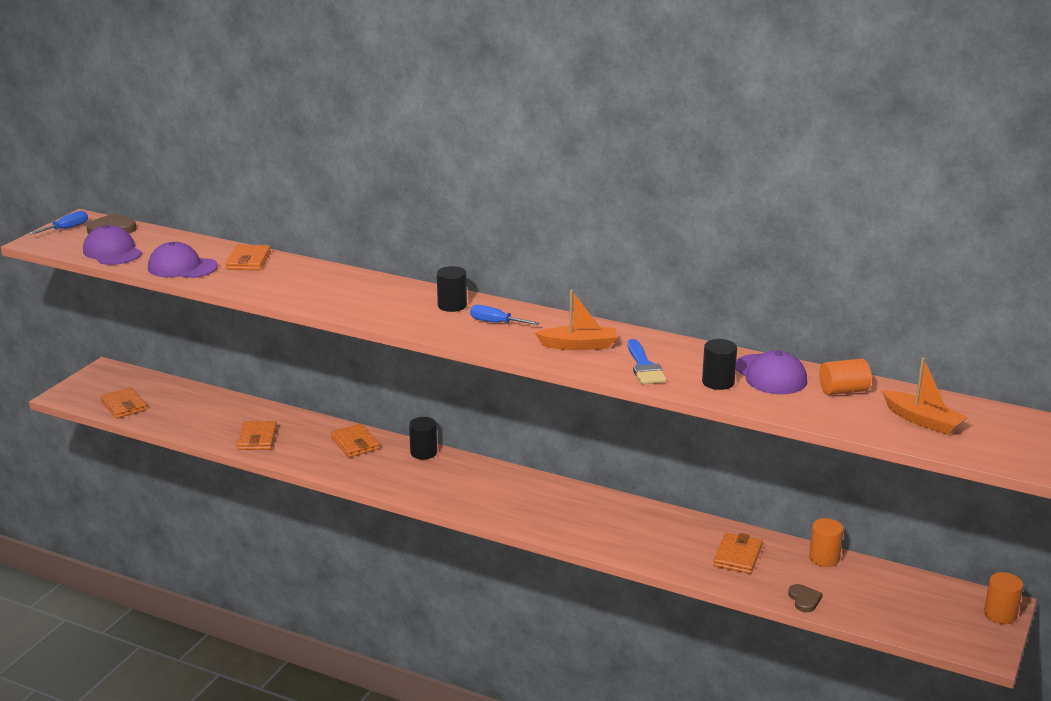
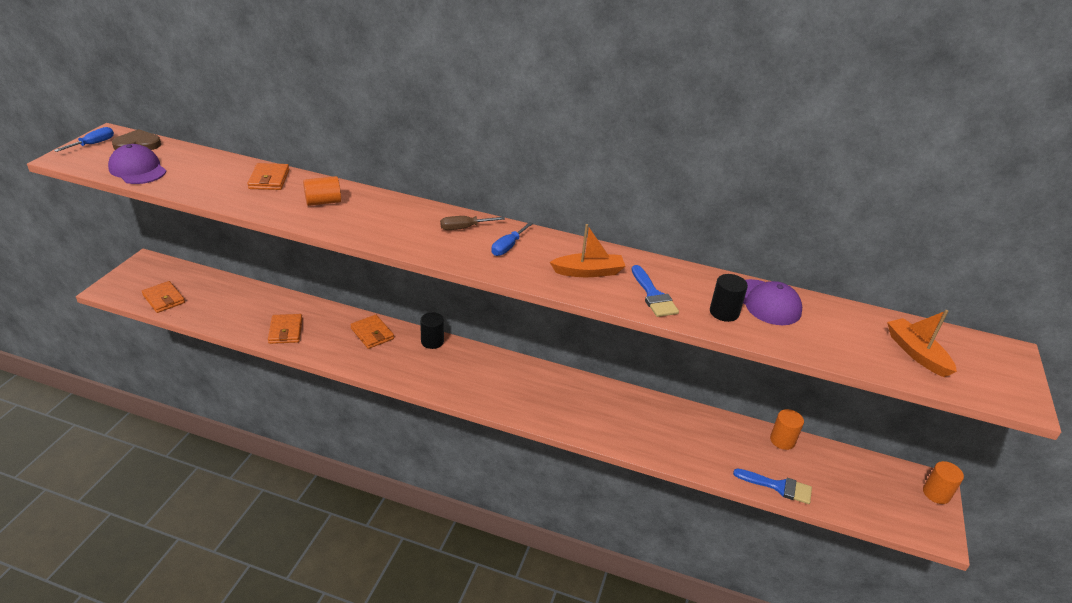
camera: 10 degrees left, 10 degrees up
(182, 267) = (206, 186): purple cap -> none
(452, 305) = (464, 228): black cylinder -> brown screwdriver
(496, 323) = (508, 247): blue screwdriver -> blue screwdriver turned 75 degrees counterclockwise
(737, 556) = (713, 442): orange wallet -> none
(804, 600) = (778, 486): brown heart -> blue brush
(843, 391) = (835, 320): orange cylinder -> orange cylinder (323, 202)
(923, 421) = (916, 353): orange boat -> orange boat turned 150 degrees counterclockwise

